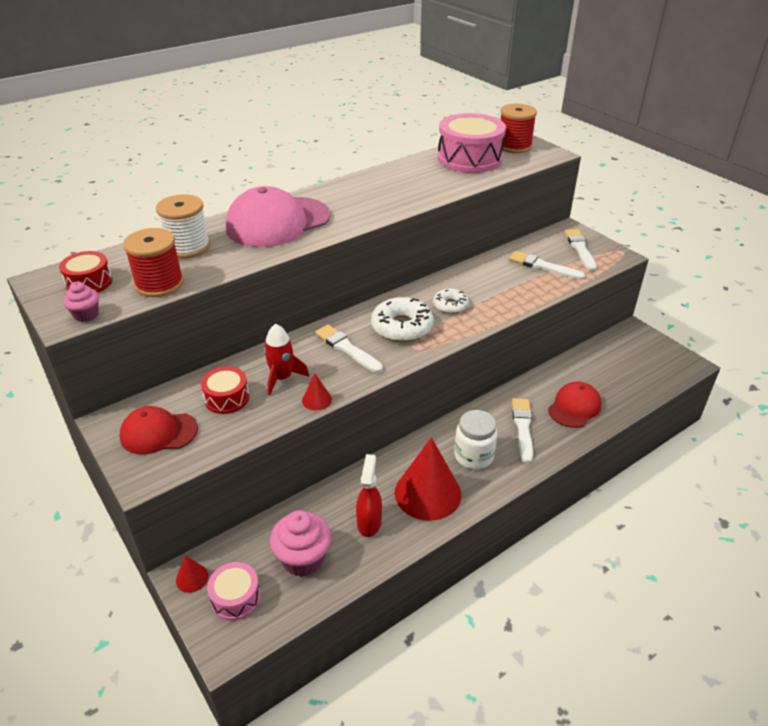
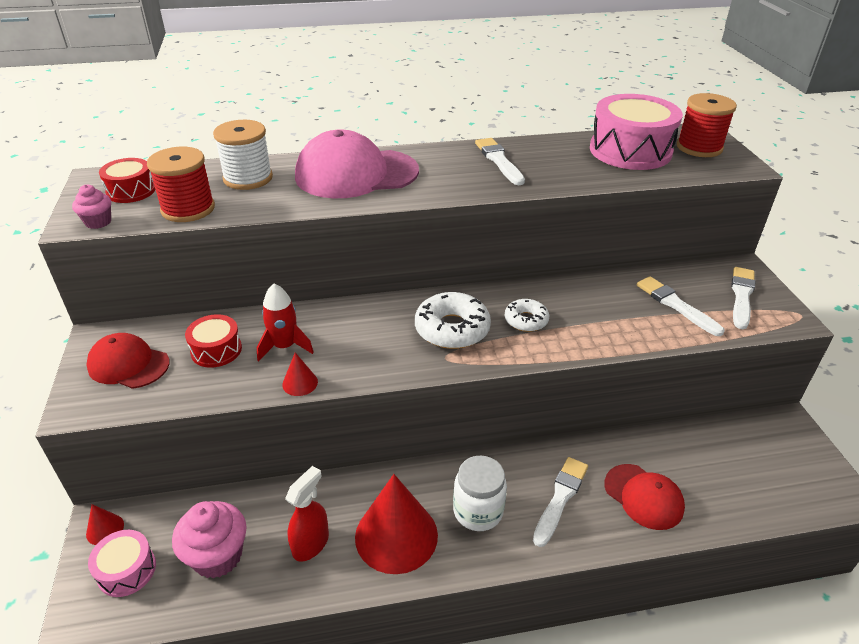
camera: 25 degrees right, 0 degrees up
(347, 348) = (374, 335): white brush -> white brush (499, 160)
(574, 407) = (643, 496): red cap -> red cap turned 75 degrees clockwise

